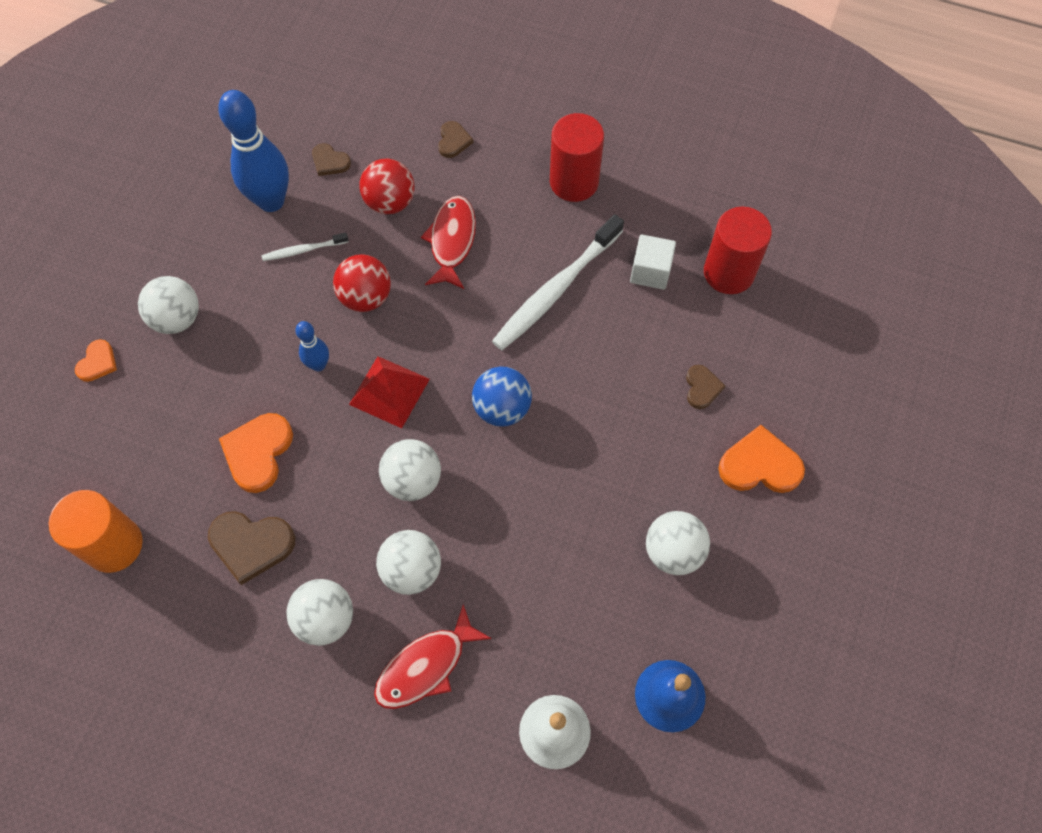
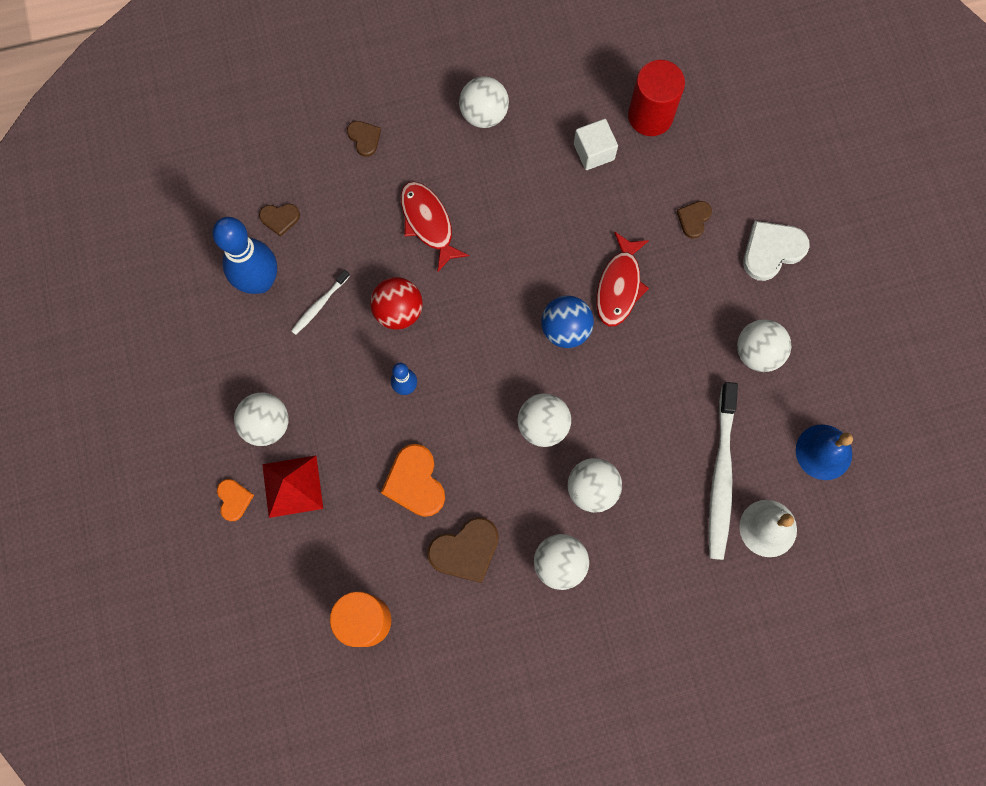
camera: 35 degrees left, 10 degrees up
(389, 391) = (474, 372): red pyramid -> red pyramid (292, 486)
(390, 202) = (355, 222): red ball -> none
(426, 666) = (652, 546): red fish -> red fish (619, 286)
(555, 290) = (535, 212): white toothbrush -> white toothbrush (721, 476)
(574, 182) = (484, 114): red cylinder -> white ball
(702, 388) = (693, 219): brown heart -> brown heart turned 120 degrees counterclockwise
(760, 465) = (772, 250): orange heart -> white heart

